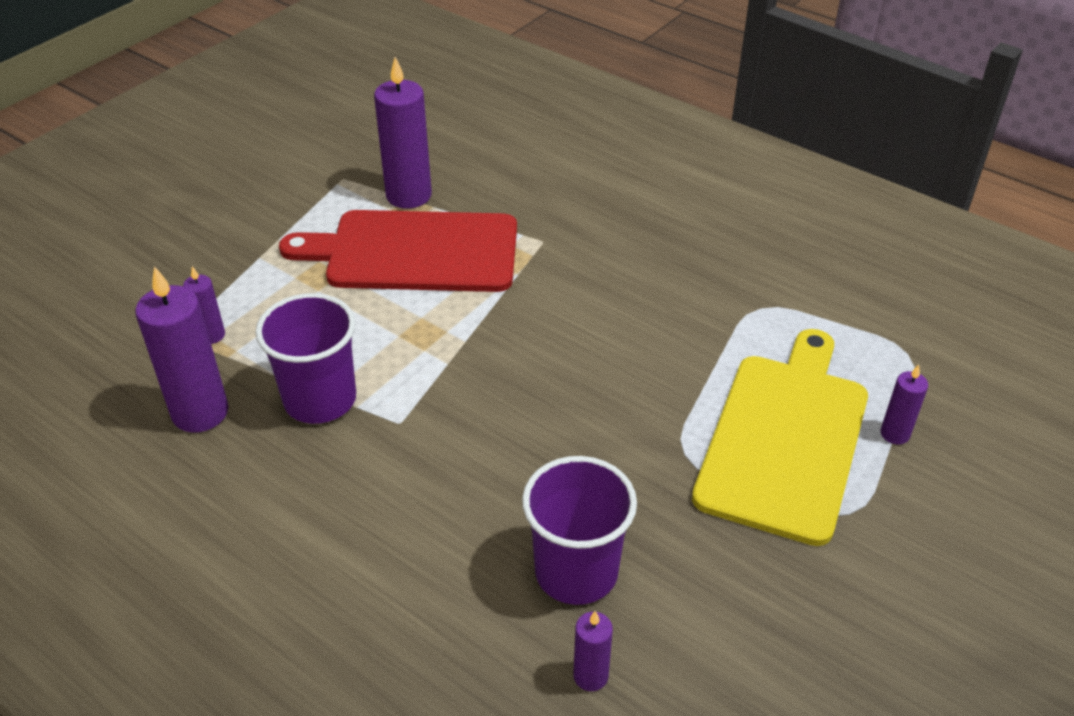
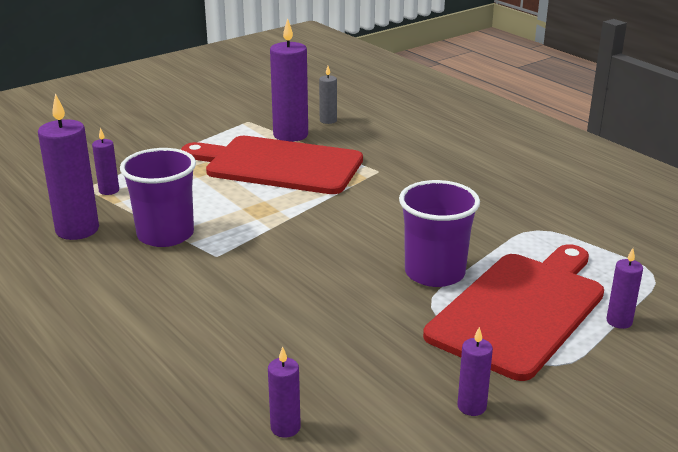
camera: 15 degrees right, 15 degrees down
(446, 162) = (328, 120): none -> grey candle
(576, 572) = (306, 362): purple cup -> purple cup (434, 273)
(782, 596) = (471, 406): none -> purple candle
(784, 438) = (520, 310): yellow cutting board -> red cutting board

